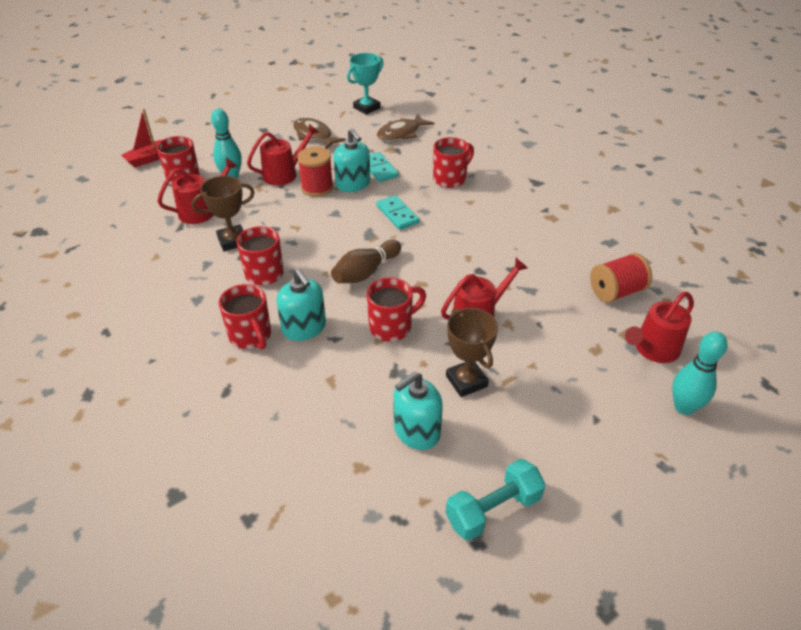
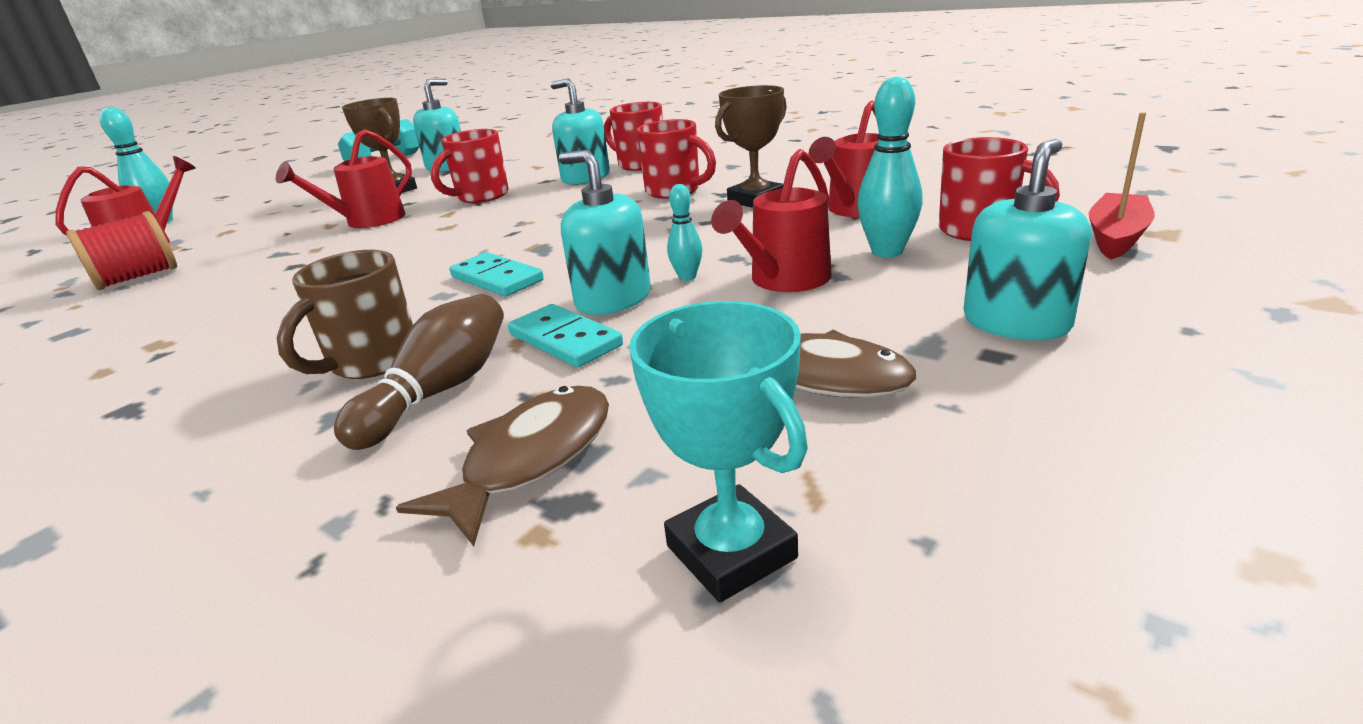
camera: 165 degrees right, 15 degrees down
(242, 136) = (1016, 322): none -> turquoise soap dispenser
(317, 188) = (687, 277): red spool -> turquoise bowling pin
(366, 272) = (530, 218): brown bowling pin -> brown bowling pin (439, 391)
(367, 108) = (731, 552): turquoise trophy -> turquoise trophy turned 60 degrees counterclockwise
(450, 179) = (371, 362): red mug -> brown mug

